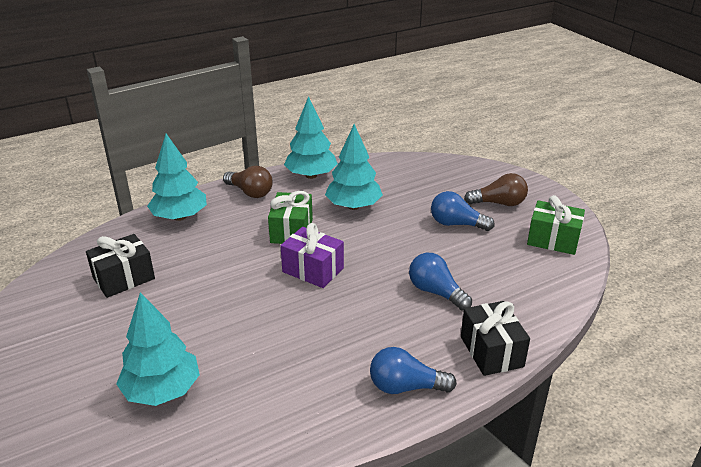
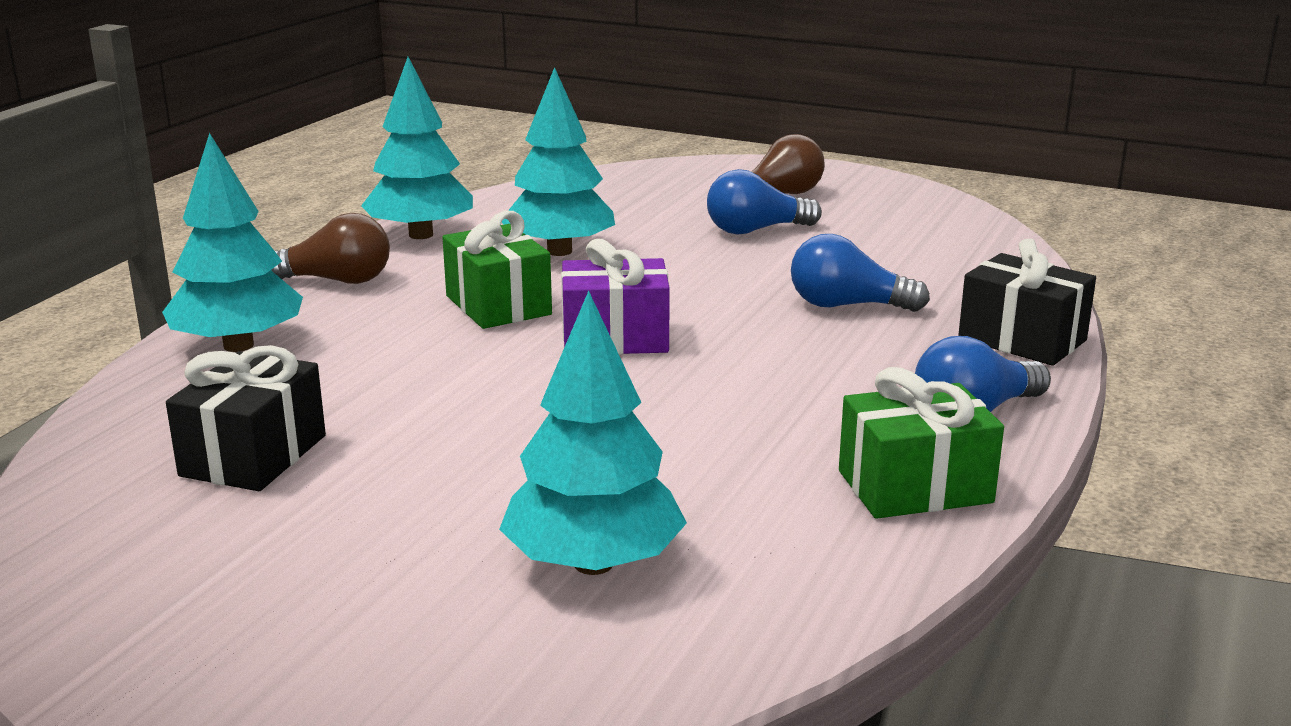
camera: 35 degrees left, 10 degrees down
(553, 240) = (913, 212): green gift -> green gift (914, 487)

